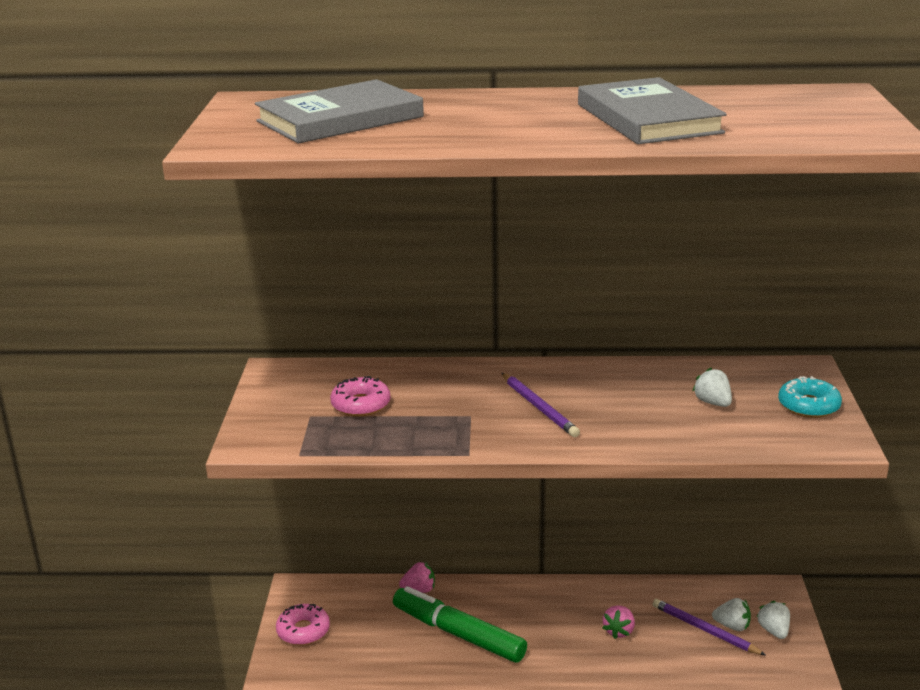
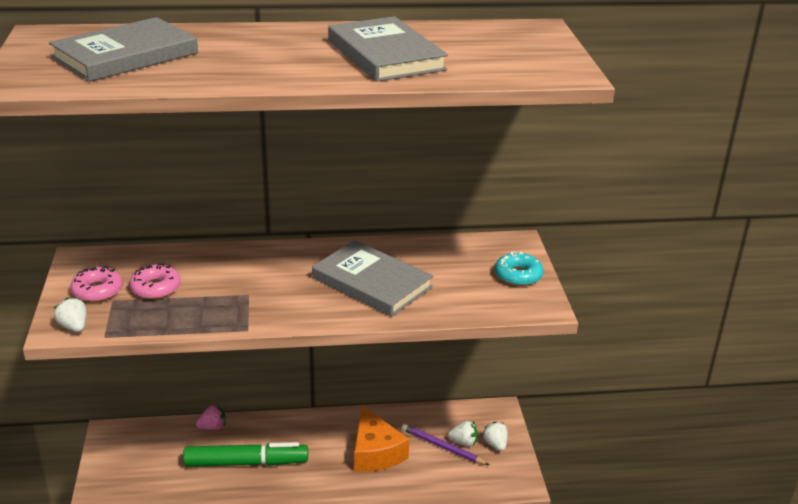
camera: 10 degrees left, 5 degrees up
(303, 631) = (116, 469): pink donut -> pink donut (97, 291)
(458, 634) = (246, 463): green marker -> green marker turned 150 degrees clockwise
(539, 407) = (304, 285): purple pencil -> none
(619, 631) = (375, 452): pink strawberry -> orange cheese
(622, 408) = (372, 282): none -> grey book
(712, 403) = (444, 275): white strawberry -> white strawberry (74, 327)

